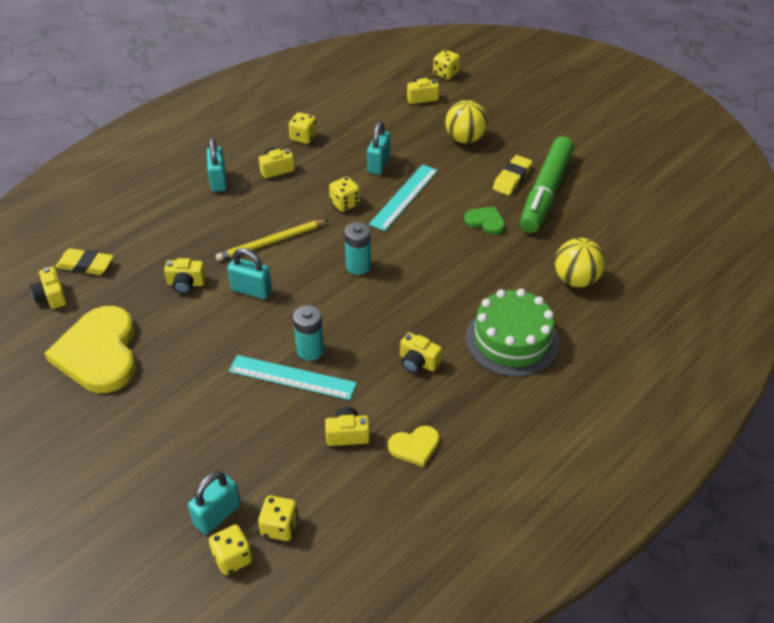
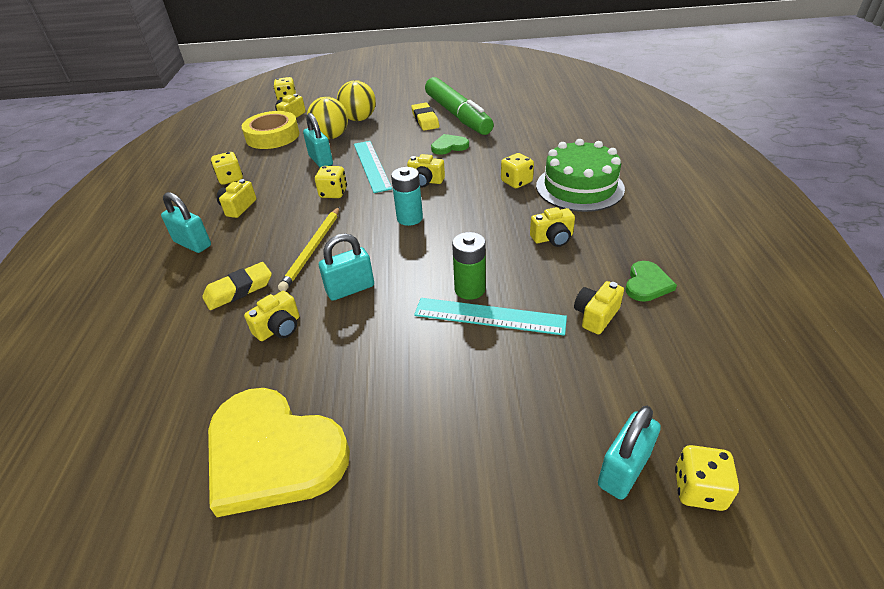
camera: 45 degrees left, 5 degrees down
(51, 296) = (127, 453): yellow camera -> yellow camera (425, 181)
(85, 265) = (133, 394): yellow eraser -> yellow eraser (239, 290)
(217, 515) = (623, 470): turquoise padlock -> turquoise padlock turned 45 degrees clockwise
(279, 527) = (679, 424): yellow dice -> yellow dice (516, 182)
(292, 377) = (489, 316): turquoise ruler -> turquoise ruler turned 45 degrees clockwise
(310, 351) = (470, 289): turquoise battery -> green battery
(381, 112) = (272, 136): none -> yellow tape
(415, 447) = (647, 284): yellow heart -> green heart
(576, 280) = (552, 139): yellow ball -> yellow ball (331, 137)

